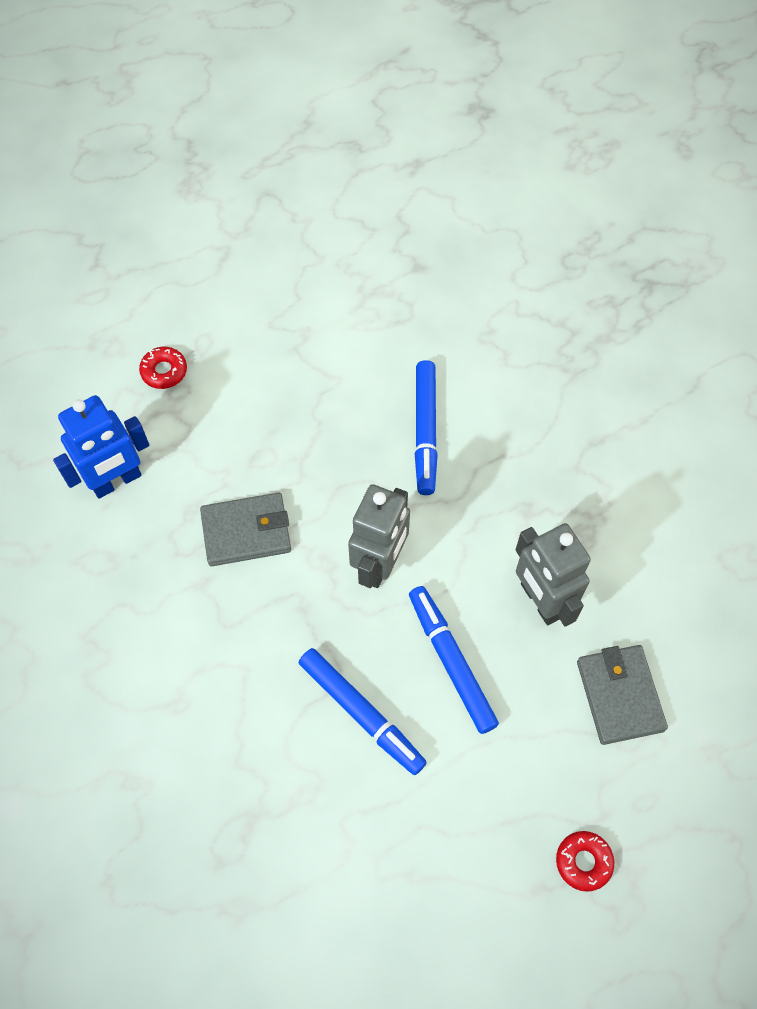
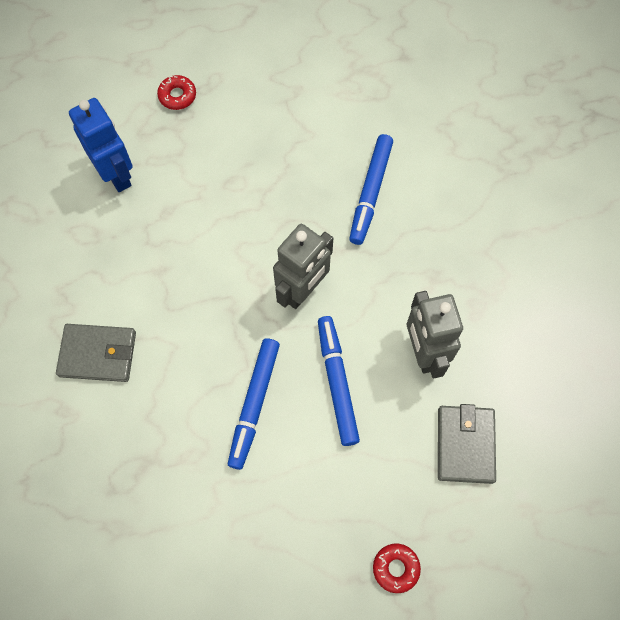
camera: 15 degrees right, 5 degrees up
(116, 481) = (117, 174): blue robot -> blue robot turned 105 degrees counterclockwise
(246, 532) = (205, 238): grey wallet -> grey wallet (98, 354)
(361, 713) = (254, 404): blue marker -> blue marker turned 45 degrees clockwise

